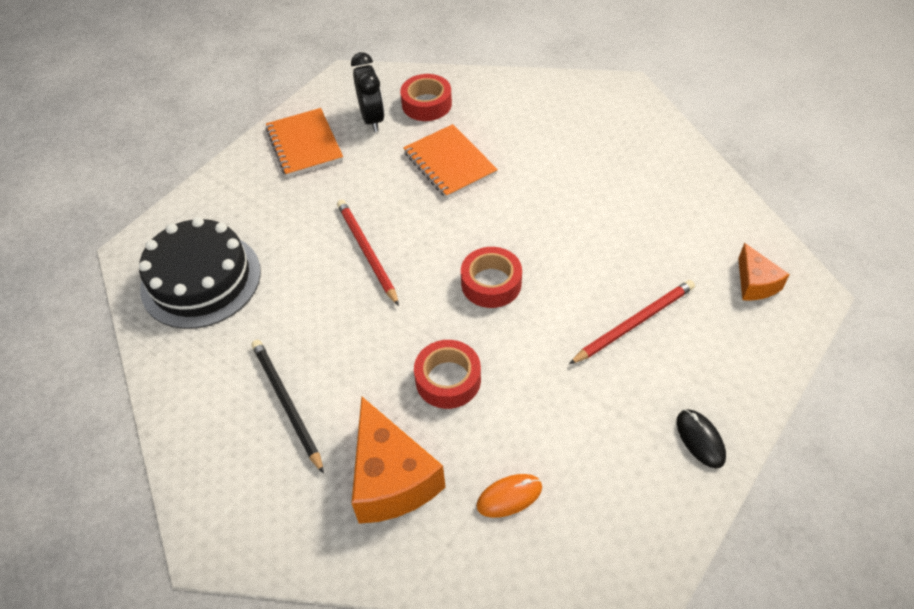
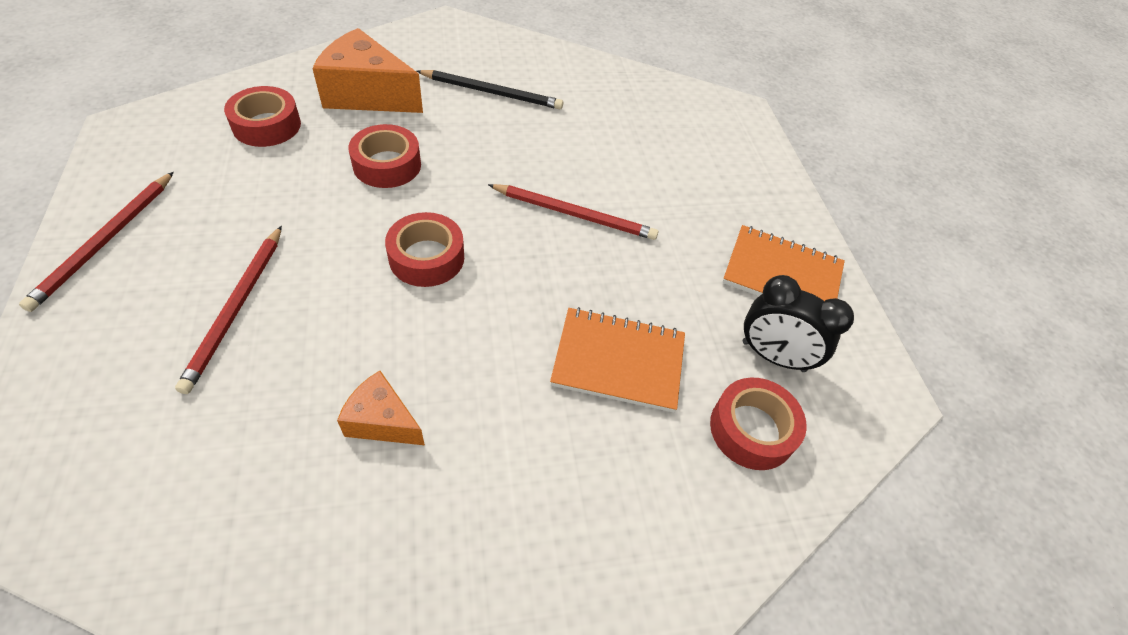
camera: 125 degrees right, 0 degrees up
(201, 279) = (666, 121): black cake -> none
(509, 496) = (266, 125): orange mouse -> red tape
(700, 439) = (105, 241): black mouse -> red pencil
(755, 283) = (87, 457): orange cheese -> orange cheese (382, 421)

